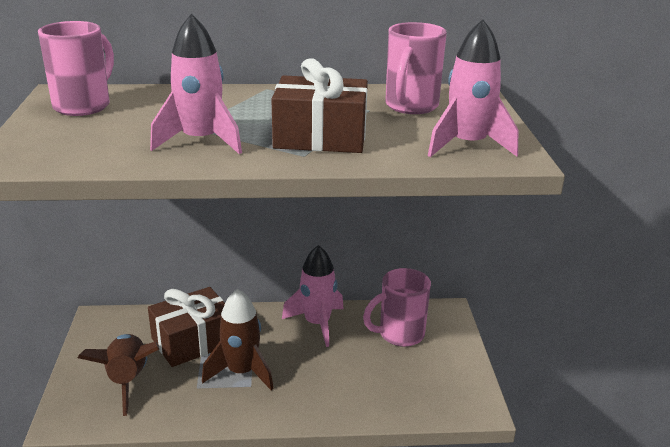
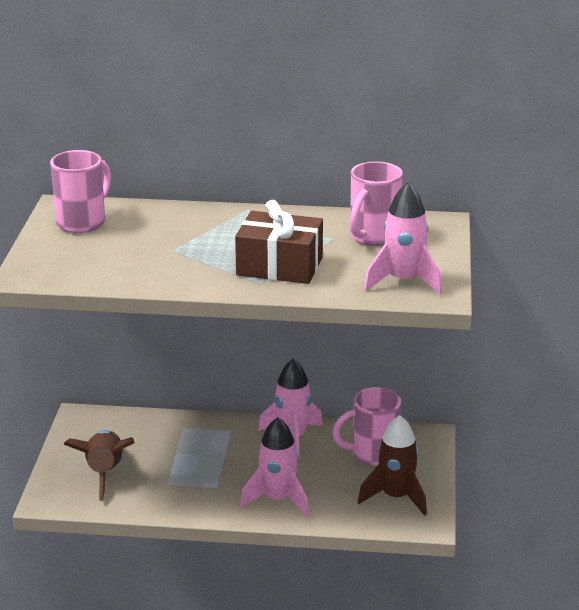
camera: 10 degrees right, 0 degrees up
(193, 341) = (168, 444): brown gift -> none
(200, 141) = (178, 265): pink rocket -> pink rocket (278, 499)
(241, 372) = (210, 475): brown rocket -> brown rocket (396, 497)

